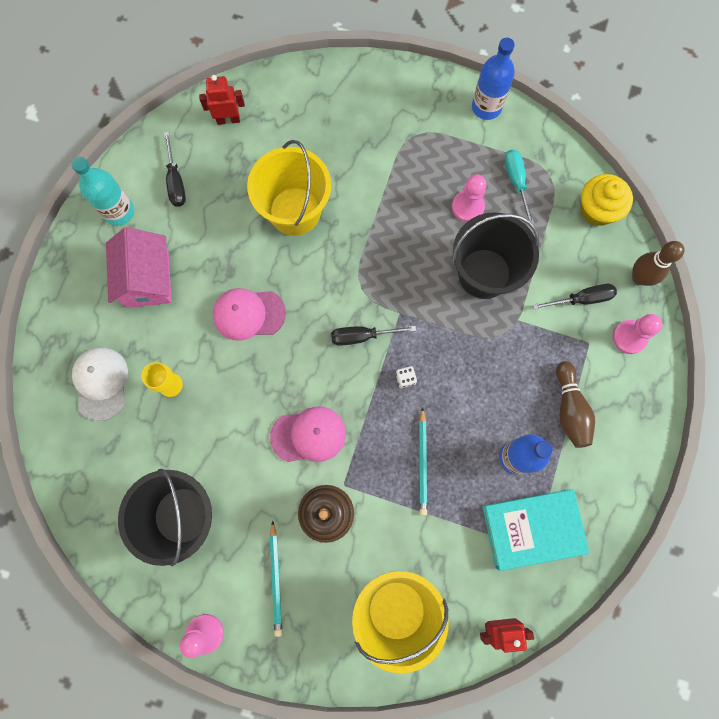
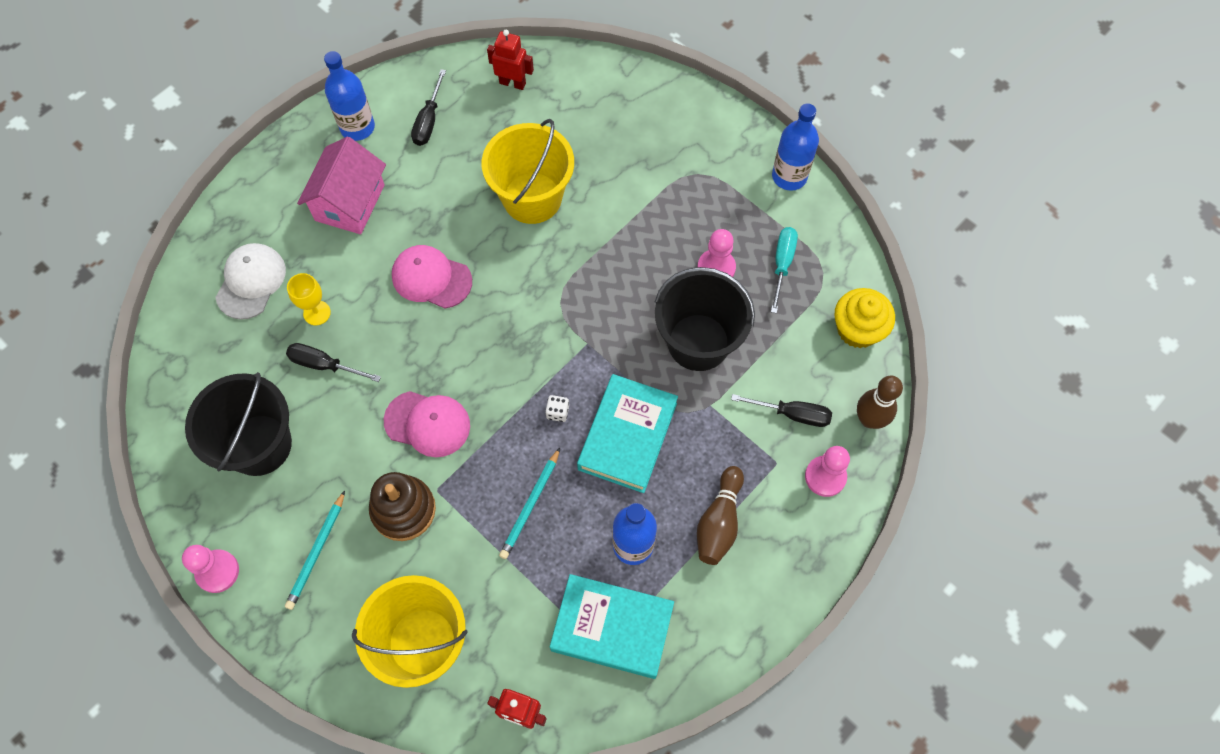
camera: 25 degrees right, 10 degrees down
(119, 212) = (357, 127): turquoise bottle -> blue bottle
(362, 336) = (535, 350): black screwdriver -> black screwdriver (324, 365)
(468, 373) = (627, 436): none -> turquoise book

